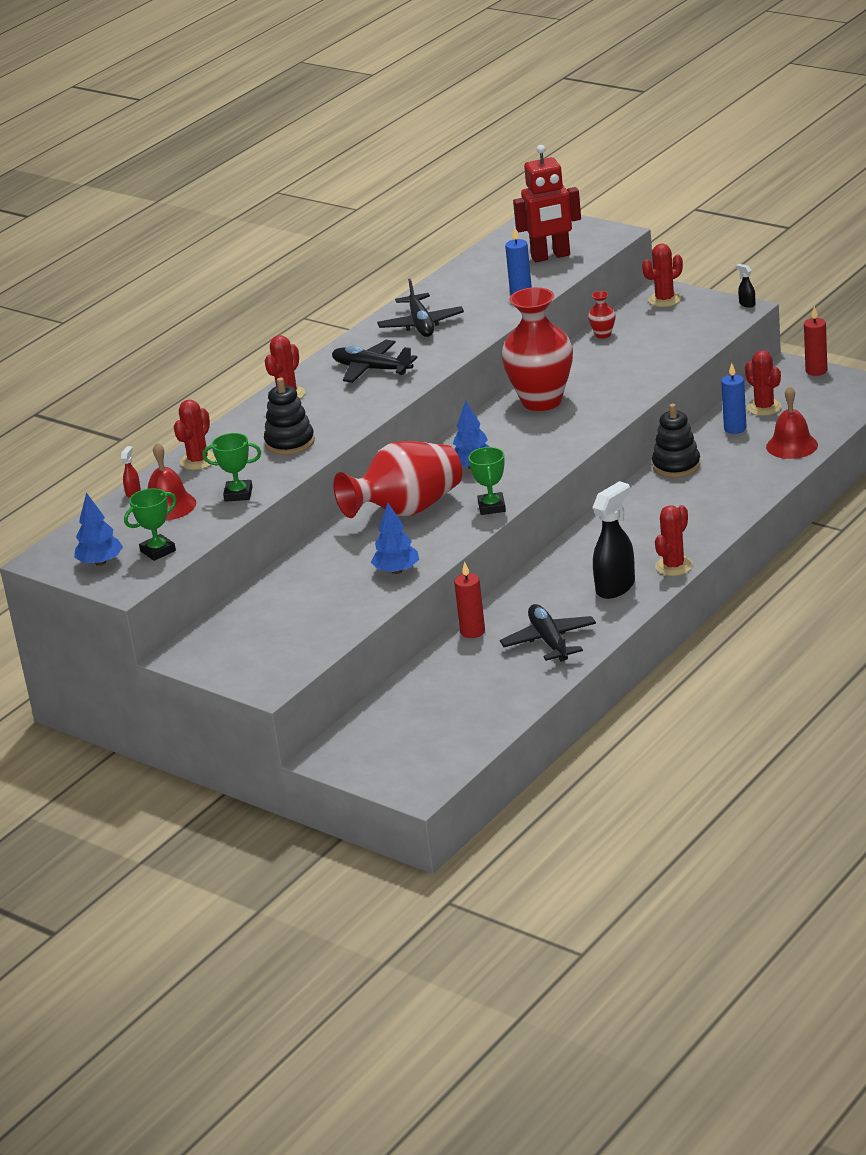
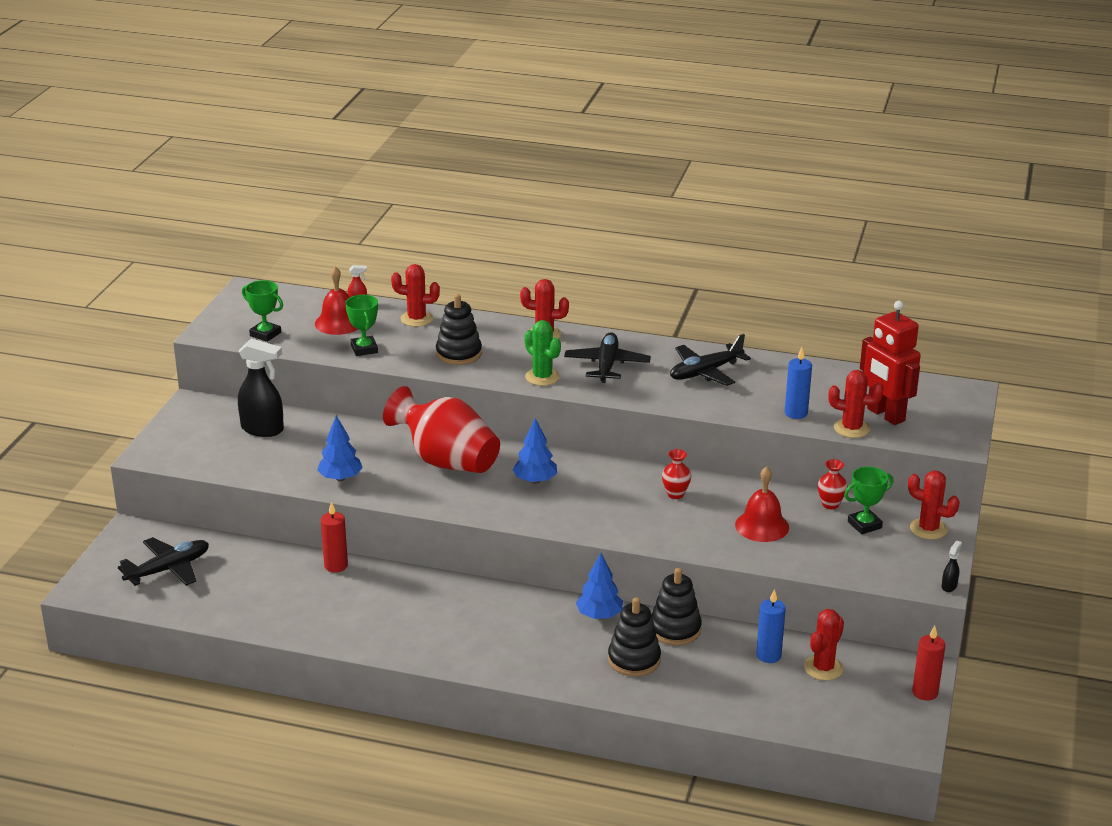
camera: 65 degrees right, 0 degrees up
(100, 562) = (244, 314): blue tree -> blue tree (599, 615)
(369, 403) = (542, 377): none -> green cactus
(491, 507) = (464, 506): green trophy -> green trophy (864, 525)
(541, 401) = (675, 494): red vase -> red vase, size x0.40
(549, 641) = (327, 613): black plane -> black plane (168, 569)
(616, 587) = (431, 635): black spray bottle -> black spray bottle (263, 429)
(674, 566) = (478, 665): red cactus -> red cactus (851, 428)
(708, 490) = (634, 660): none -> black stacking toy
(792, 446) = (749, 703): red bell -> red bell (762, 526)

